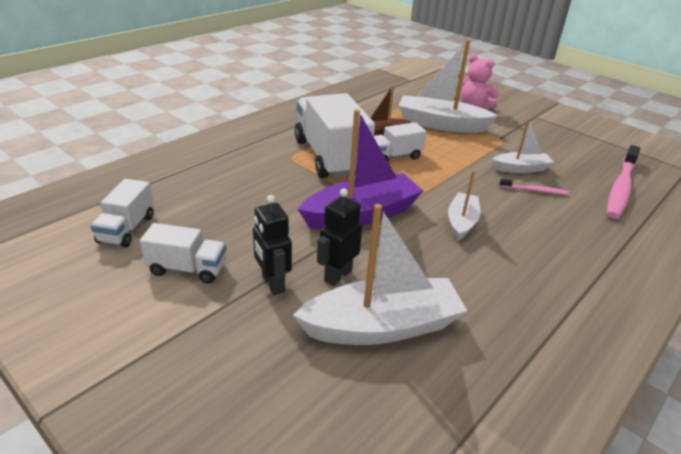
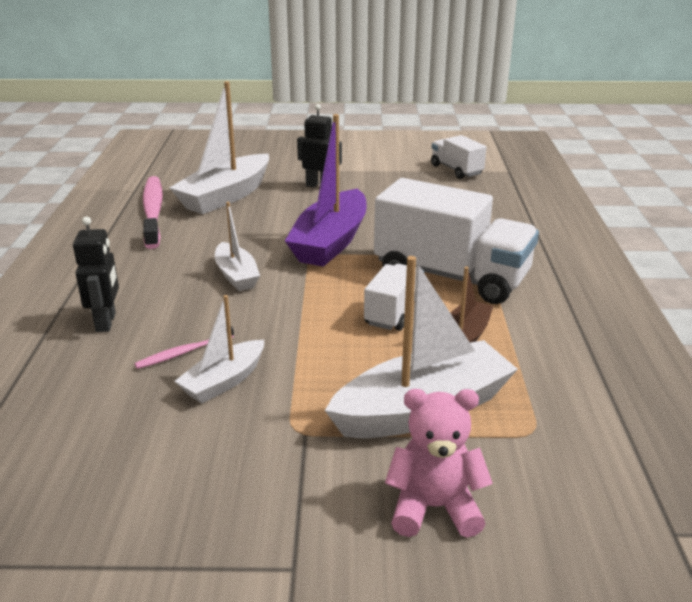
camera: 140 degrees right, 5 degrees down
(187, 269) = (379, 172): white truck -> none
(337, 275) = (287, 204): black robot -> black robot (106, 322)
(621, 188) = (53, 425): pink toothbrush -> pink toothbrush (153, 212)

